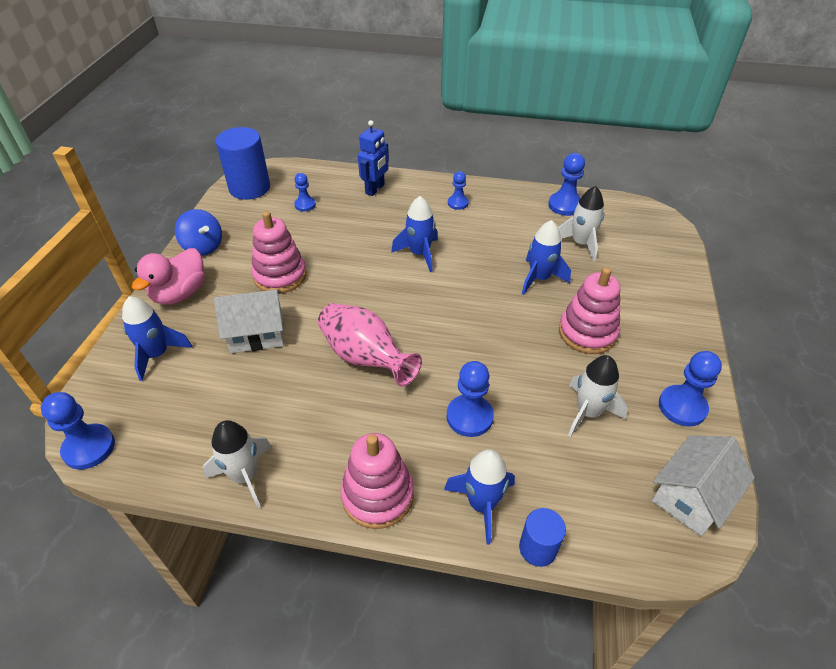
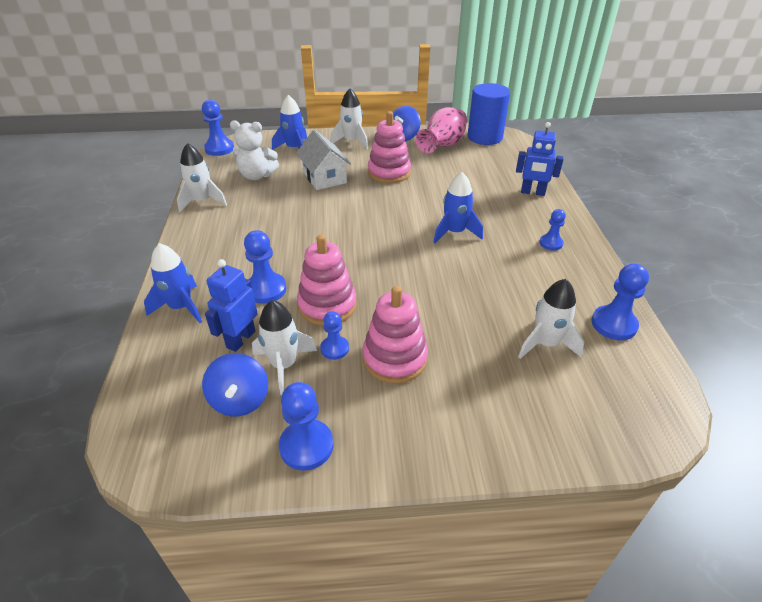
camera: 75 degrees right, 5 degrees down
(180, 294) = (352, 141): pink duck -> white rocket
(208, 405) = (257, 176): none -> white teddy bear
(305, 205) = (482, 164): blue pawn -> blue pawn (334, 348)
(365, 358) = (316, 227): pink vase -> pink vase (443, 146)
(378, 495) = (189, 256): pink stacking toy -> pink stacking toy (327, 305)
(537, 548) = (141, 342): blue cylinder -> none
(539, 278) = (463, 314): blue rocket -> none
(546, 446) = (240, 339): none -> blue robot
(630, 452) = (240, 400): none -> blue spinning top
(691, 497) = (189, 451): white house -> none

